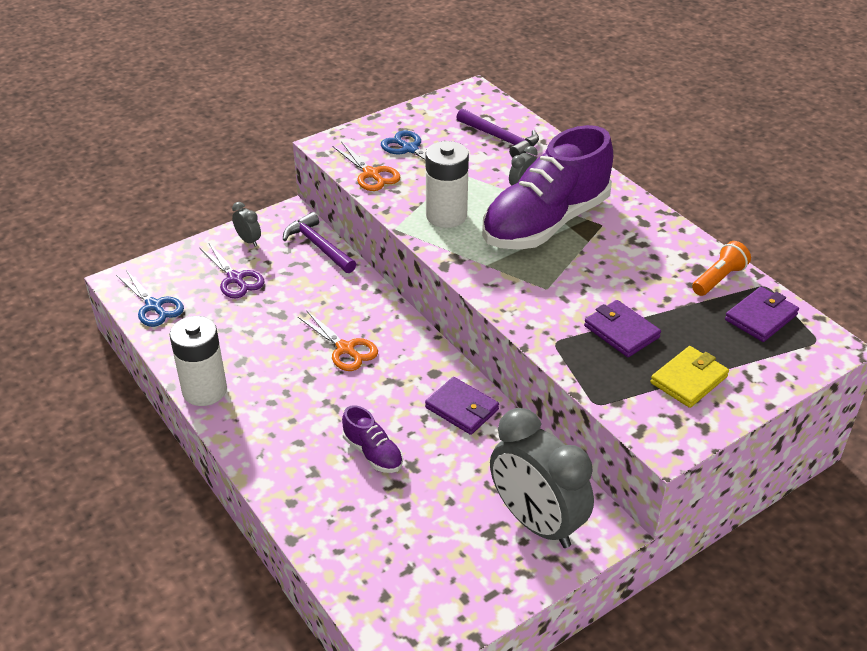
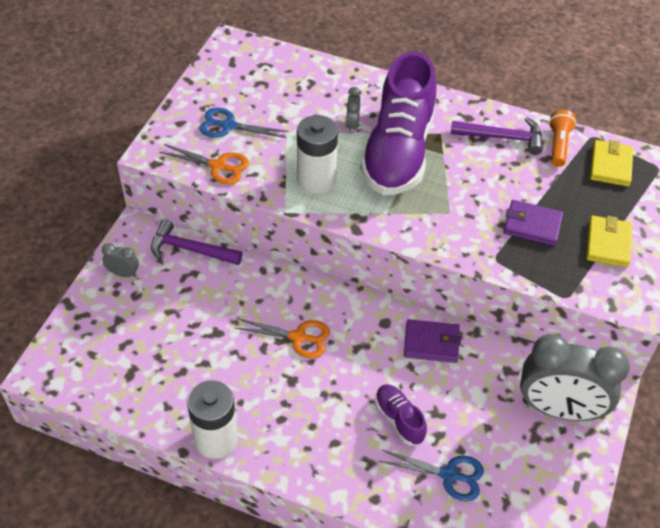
camera: 35 degrees left, 10 degrees up
(154, 306) = (95, 382): blue scissors -> blue scissors (449, 475)
(235, 279) = (146, 317): purple scissors -> none
(373, 453) = (399, 419): purple shoe -> purple shoe turned 135 degrees counterclockwise
(500, 139) = (294, 83): purple hammer -> purple hammer (502, 138)
(760, 317) = (610, 165): purple wallet -> yellow wallet

